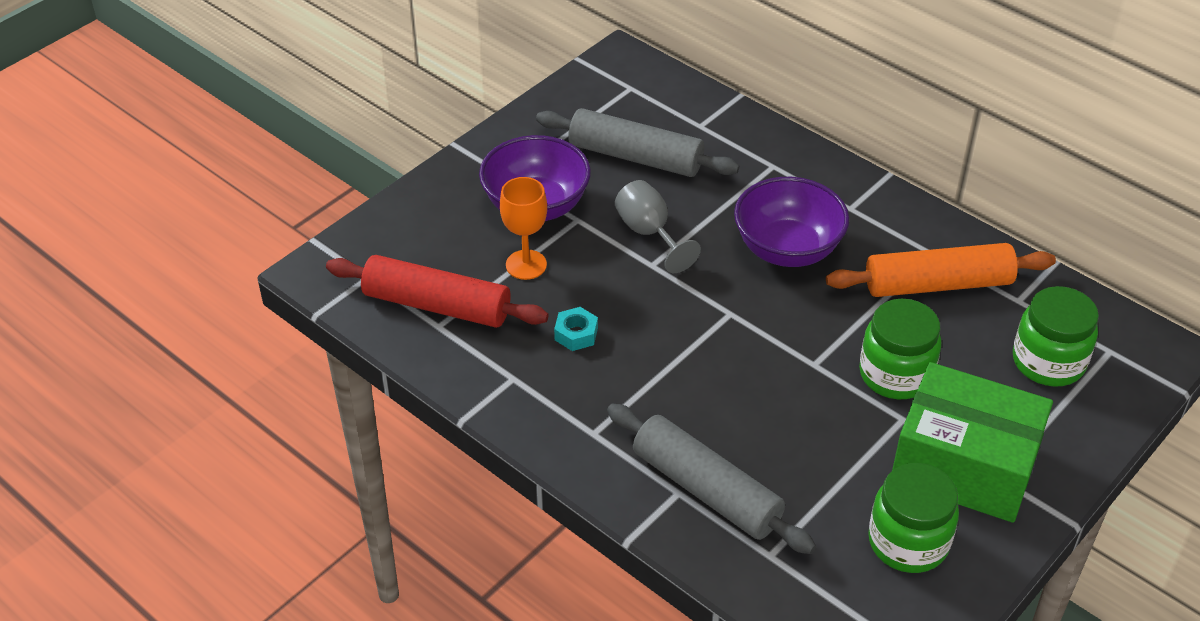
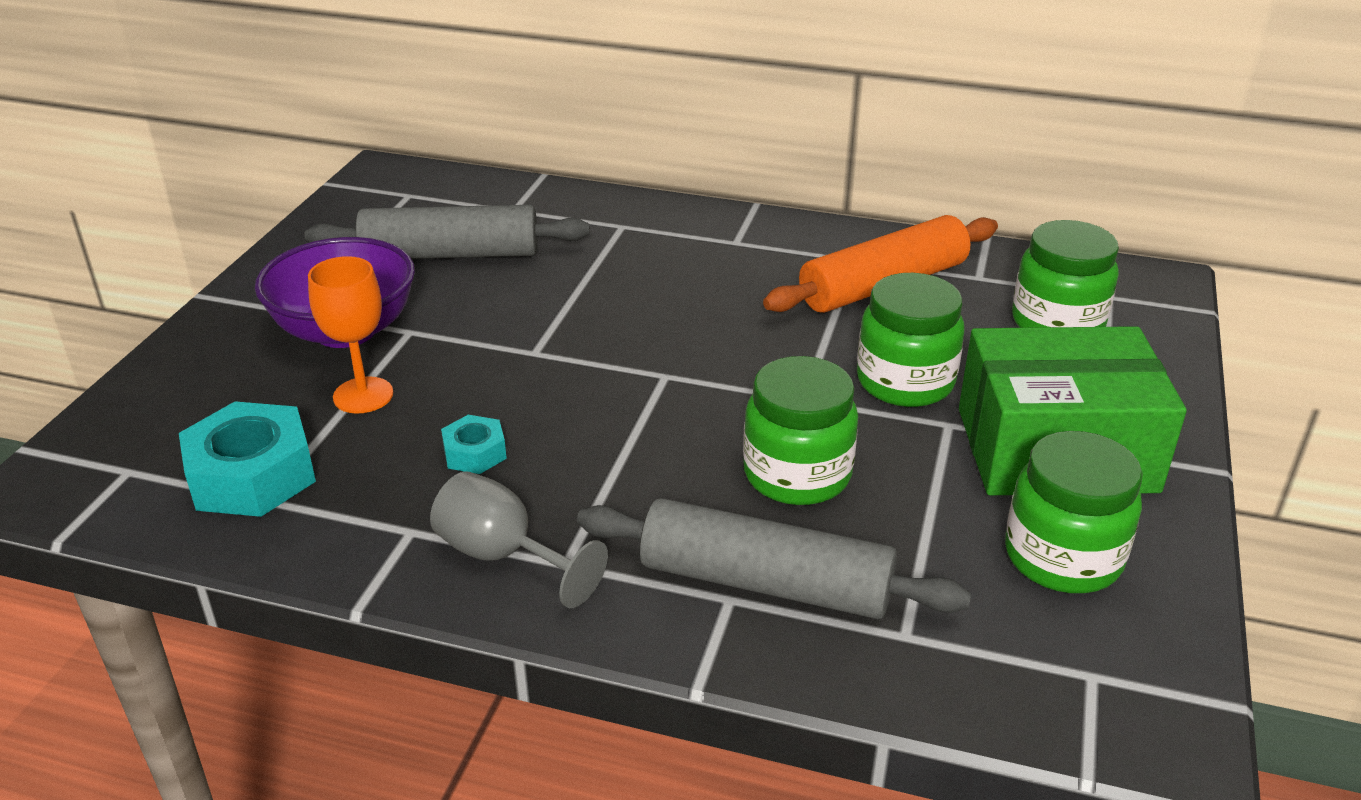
camera: 25 degrees left, 10 degrees down
(437, 305) = (252, 475): red rolling pin -> turquoise nut
(649, 234) = (512, 322): grey goblet -> grey goblet (503, 556)
(773, 421) = (797, 474): none -> green jar
(787, 249) = (691, 296): purple bowl -> none

